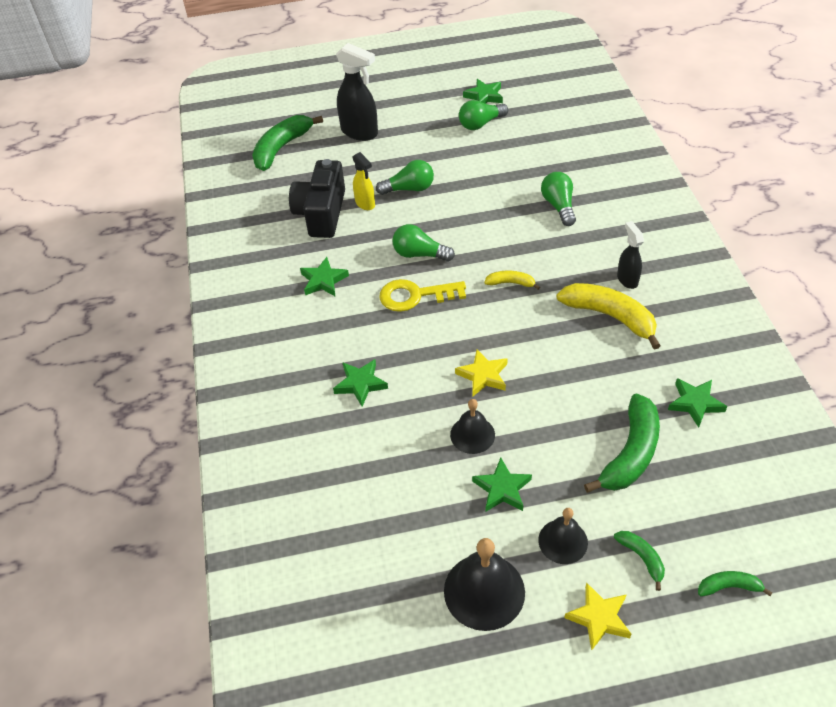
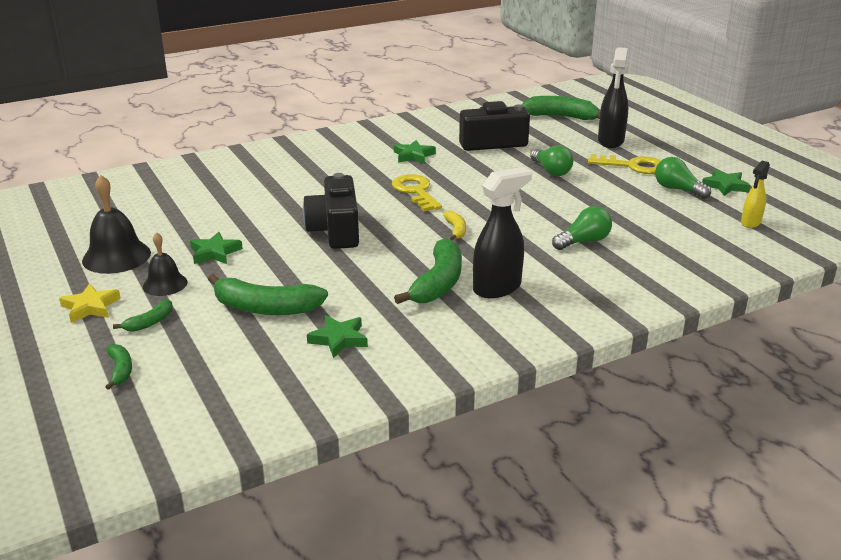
camera: 70 degrees right, 20 degrees down
(360, 384) = (308, 185): green star -> none
(365, 203) = (517, 157): yellow spray bottle -> yellow spray bottle (750, 223)
(419, 254) = (468, 186): green light bulb -> none
(422, 135) = (632, 166): none -> yellow key
(472, 434) = (268, 234): black bell -> none
(483, 375) = (335, 230): yellow star -> black camera
(610, 316) = (438, 283): yellow banana -> green banana
(627, 279) = (497, 288): black spray bottle -> black spray bottle, size x1.70

